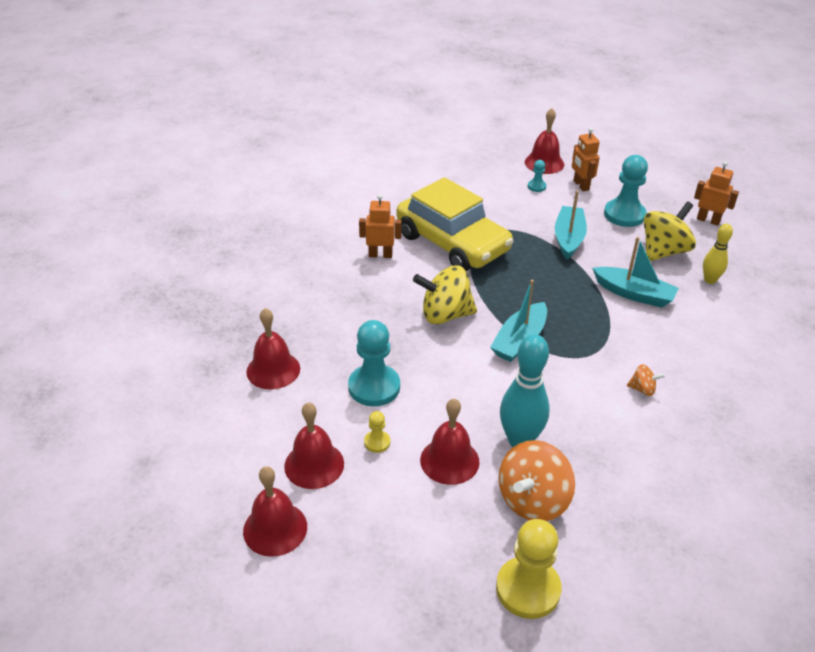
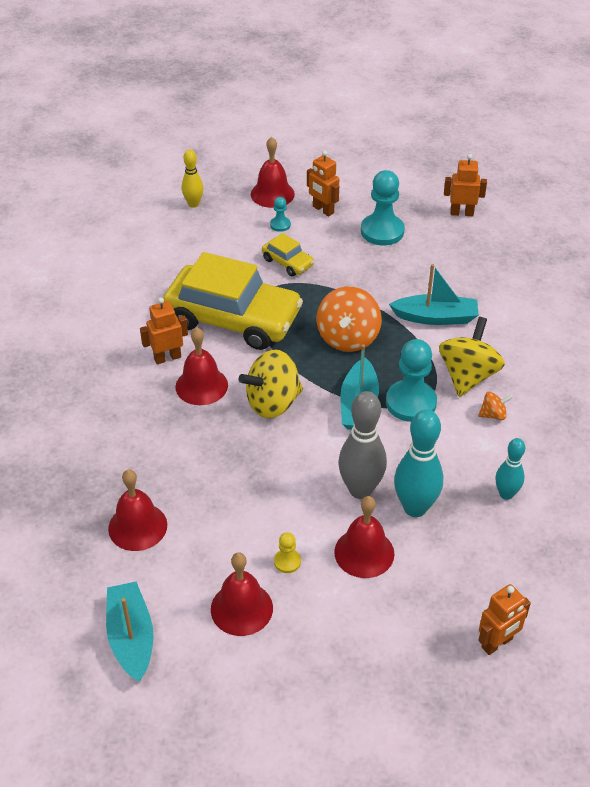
camera: 25 degrees left, 5 degrees up
(275, 528) = (244, 686): red bell -> red bell (201, 386)
(374, 387) = (250, 506): turquoise pawn -> turquoise pawn (411, 403)
(478, 408) = (360, 490): none -> grey bowling pin
(525, 215) = (288, 262): none -> yellow car
(528, 589) = (497, 643): yellow pawn -> orange robot
(533, 500) = (457, 561): orange spinning top -> orange spinning top (348, 338)
(568, 238) = (344, 276): turquoise boat -> turquoise boat (131, 637)
(615, 461) = (506, 494): none -> turquoise bowling pin
(663, 251) = (439, 261): yellow spinning top -> yellow spinning top (468, 376)
(710, 280) = (494, 279): yellow bowling pin -> yellow bowling pin (193, 204)

